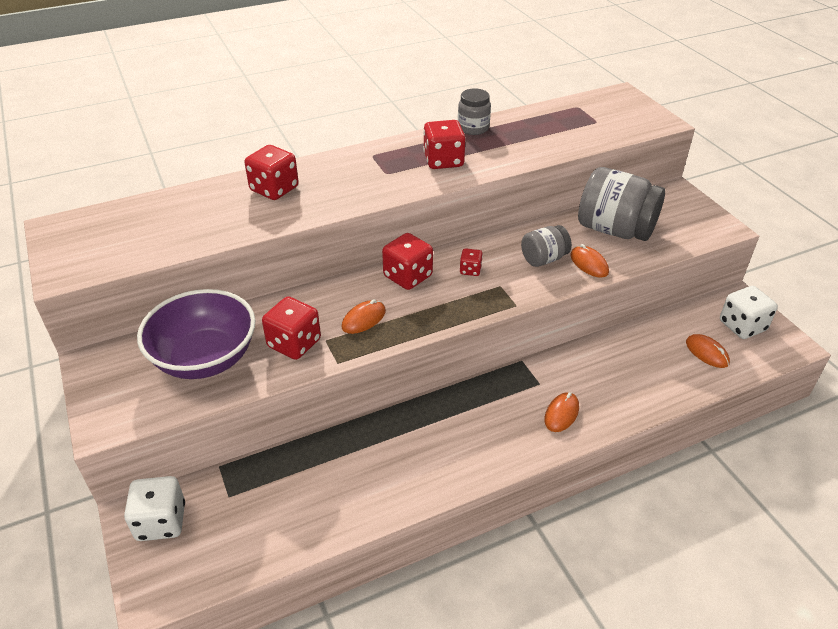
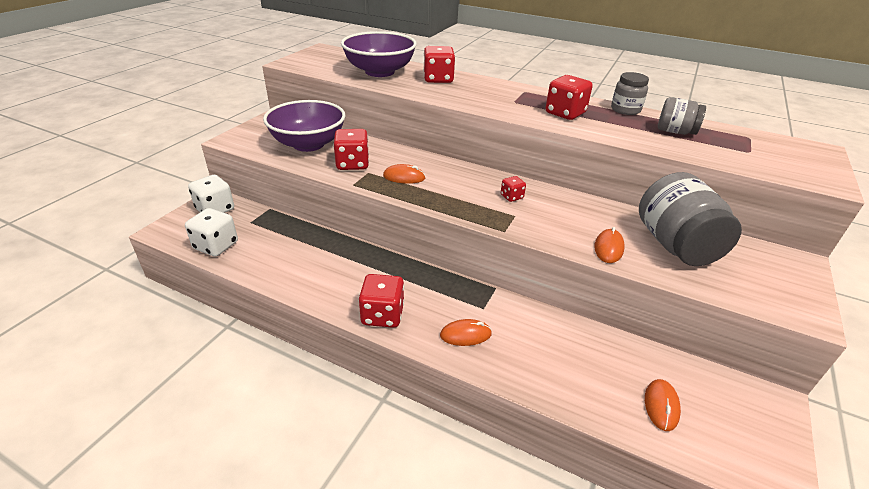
camera: 50 degrees right, 5 degrees down
(198, 217) = (380, 72): none -> purple bowl
(408, 276) = (467, 176): red dice -> red dice (382, 315)
(544, 259) = (577, 223): grey jar -> grey jar (675, 131)
(742, 326) = (740, 421): white dice -> white dice (216, 246)

